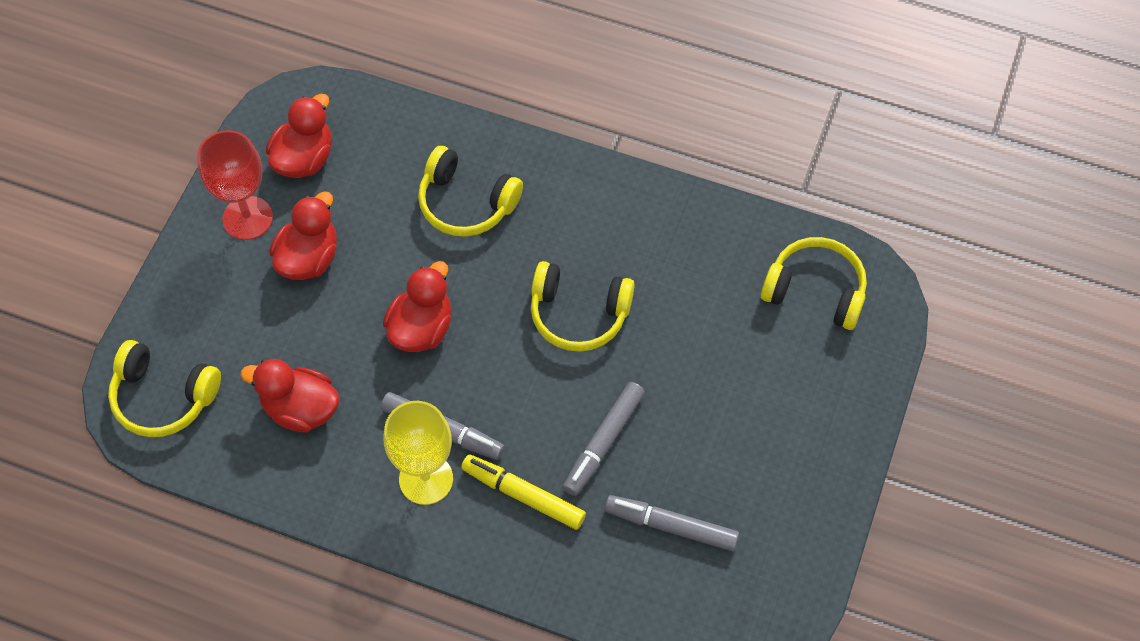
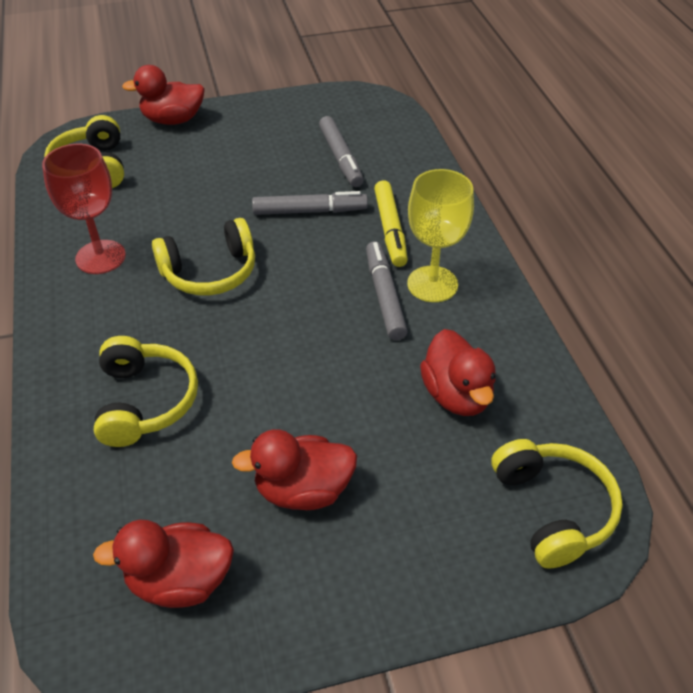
camera: 125 degrees left, 15 degrees down
(247, 218) = (298, 584): red goblet -> red goblet (100, 257)
(421, 328) = (306, 359): red duck -> red duck (173, 120)
(578, 314) = (210, 272): yellow headphones -> yellow headphones turned 90 degrees clockwise

